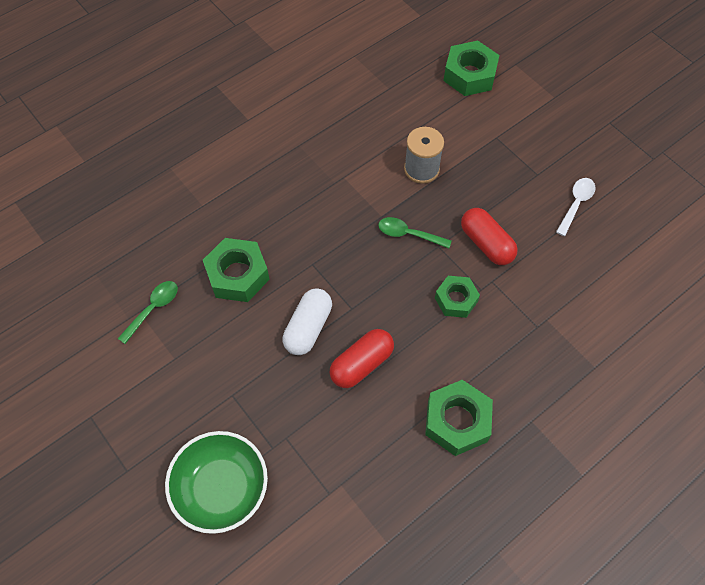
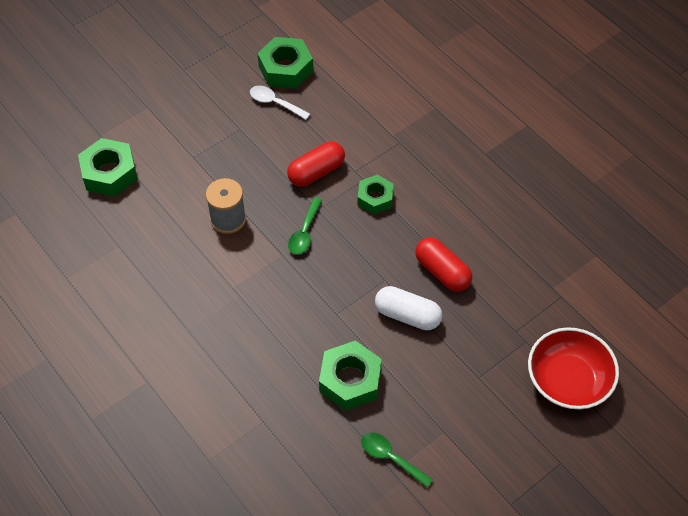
camera: 90 degrees left, 5 degrees down
(221, 488) = (568, 380): green bowl -> red bowl
(457, 421) = (490, 203): green nut -> green nut (286, 69)

